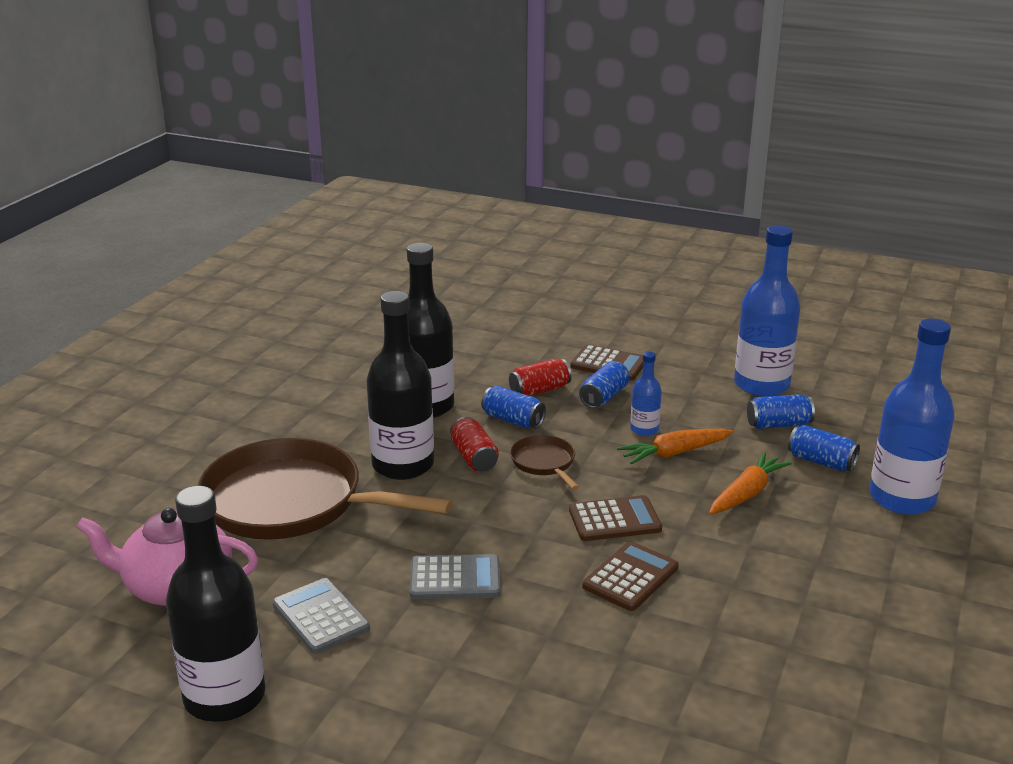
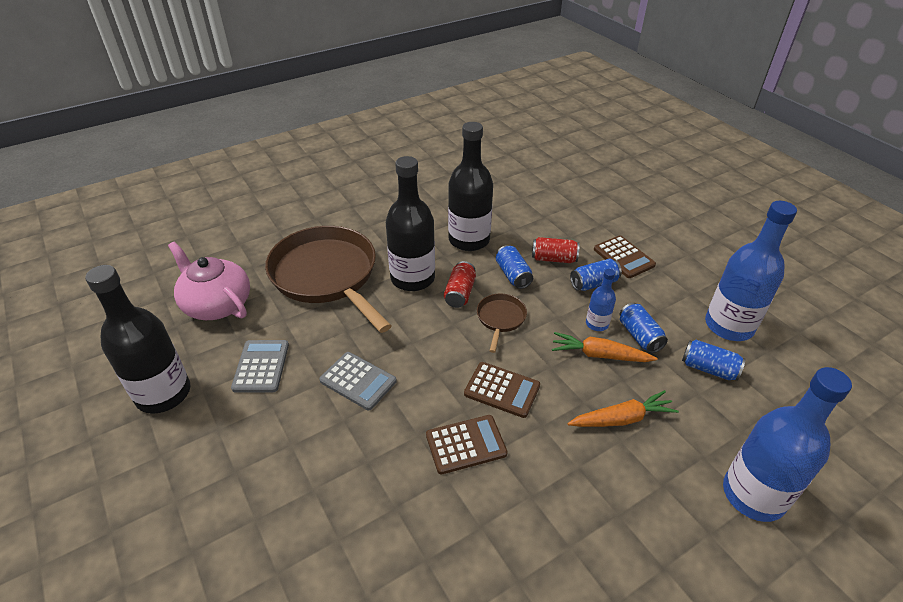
camera: 35 degrees right, 15 degrees up
(821, 462) = (713, 421): blue can -> blue can (639, 336)

